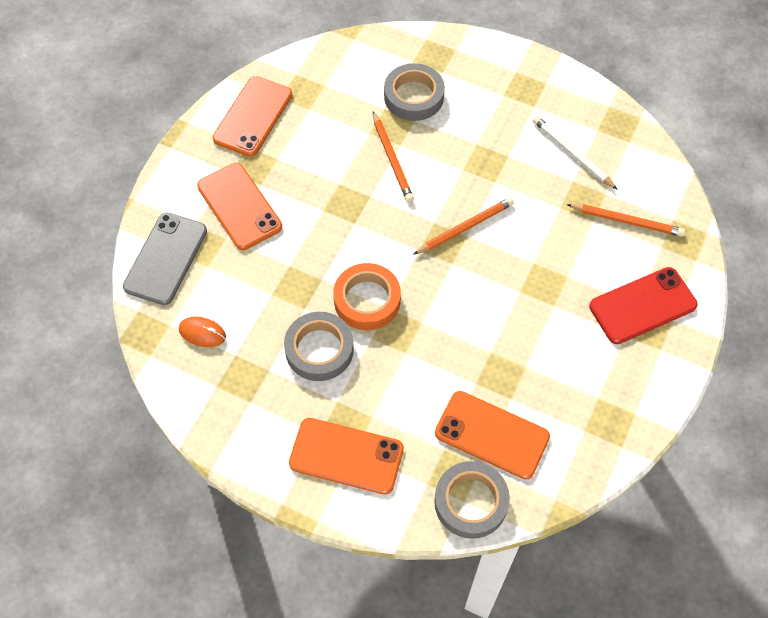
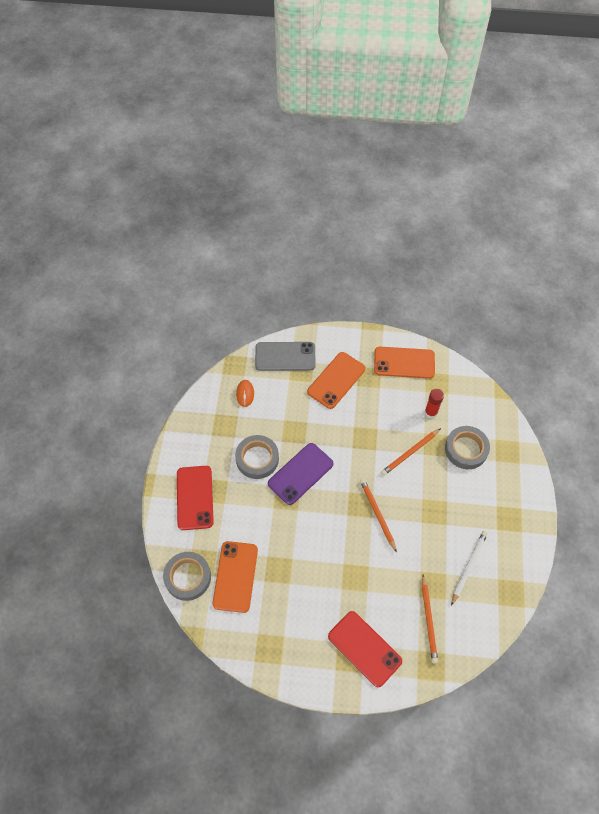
camera: 70 degrees right, 0 degrees up
(343, 114) = (431, 412): none -> red glue stick
(346, 456) = (194, 497): orange phone -> red phone
(367, 300) = (300, 473): orange tape -> purple phone
(465, 227) = (377, 514): orange pencil -> orange pencil turned 150 degrees counterclockwise

